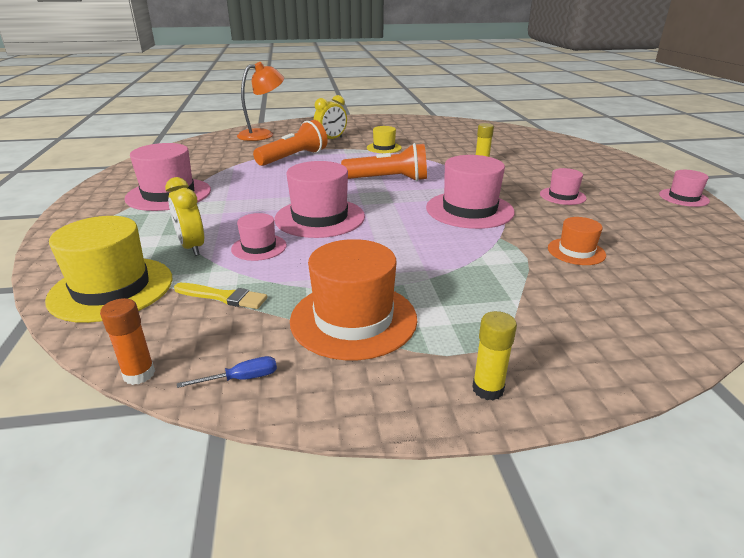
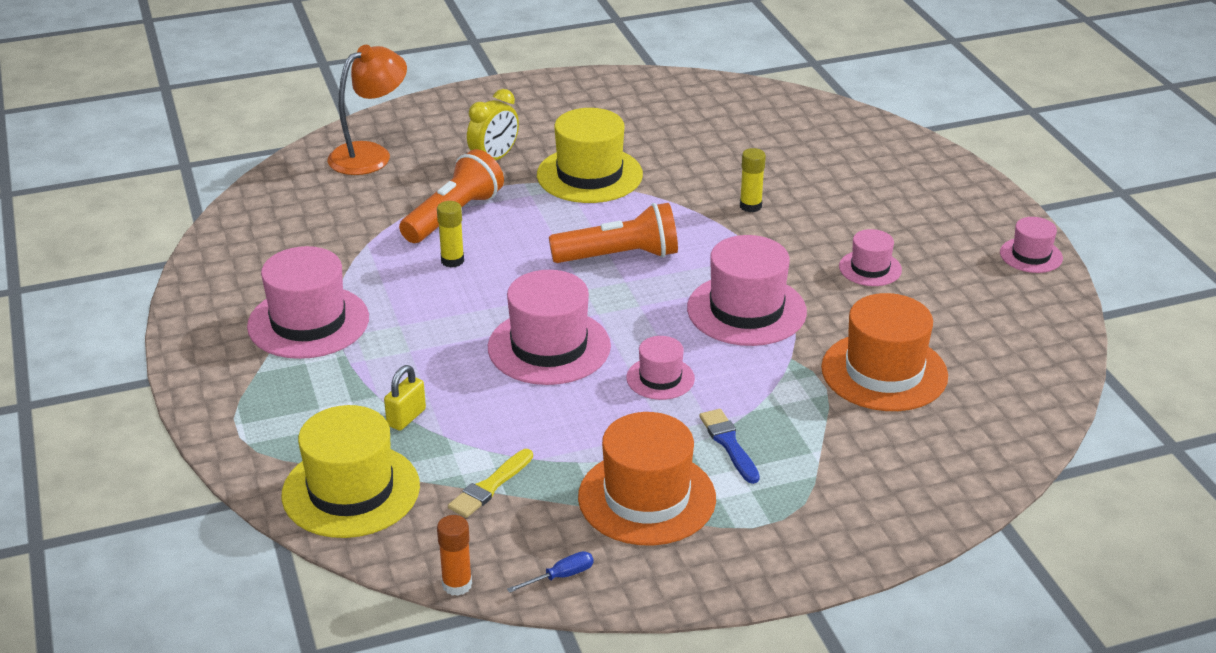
camera: 10 degrees left, 5 degrees up
(192, 247) = (406, 417): yellow clock -> yellow padlock
(223, 297) = (490, 486): yellow brush -> yellow brush turned 120 degrees clockwise
(259, 247) = (493, 408): pink hat -> pink hat (660, 378)
(384, 148) = (589, 175): yellow hat -> yellow hat, size x1.85
(438, 286) = (729, 444): none -> blue brush
(488, 389) = (796, 557): yellow glue stick -> yellow glue stick (452, 261)
(576, 251) = (884, 372): orange hat -> orange hat, size x1.85

